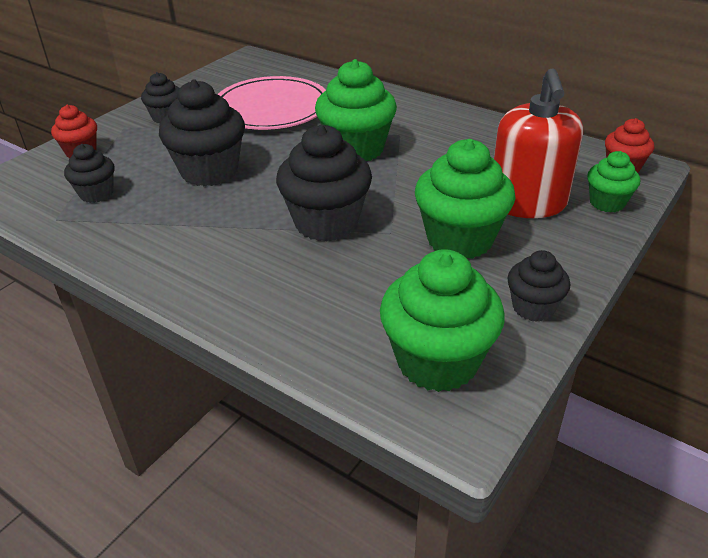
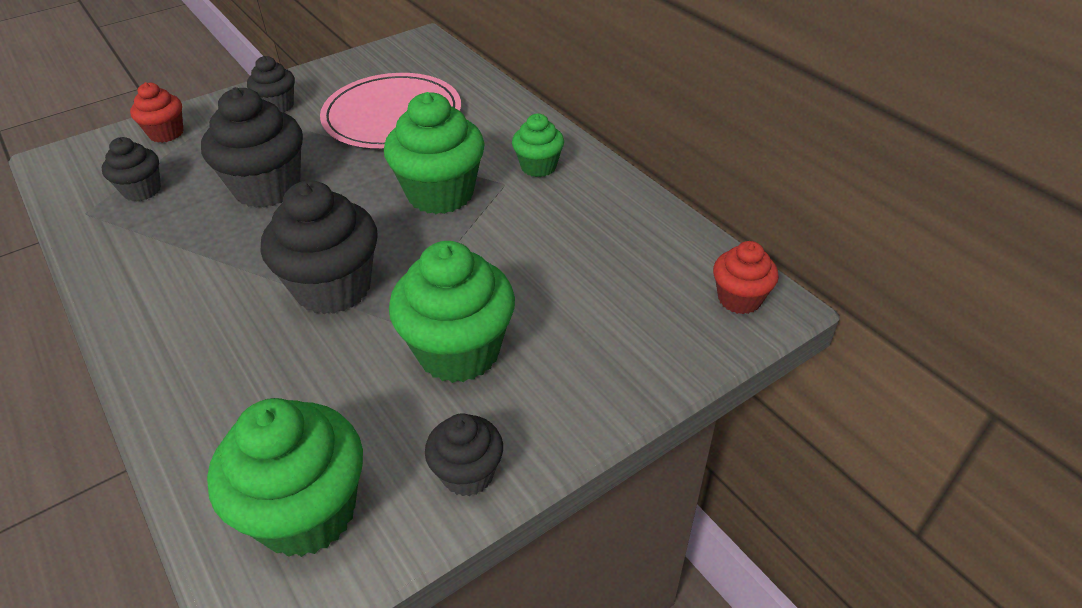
camera: 20 degrees right, 5 degrees up
(527, 203) = (578, 321): red soap dispenser -> none
(607, 203) = (677, 347): green cupcake -> green cupcake (538, 167)

